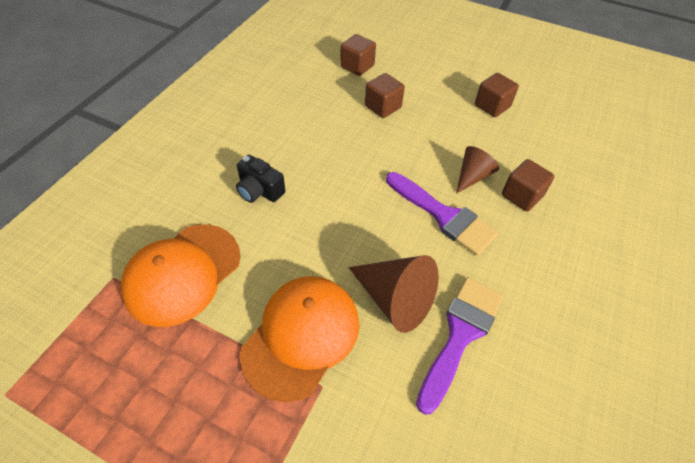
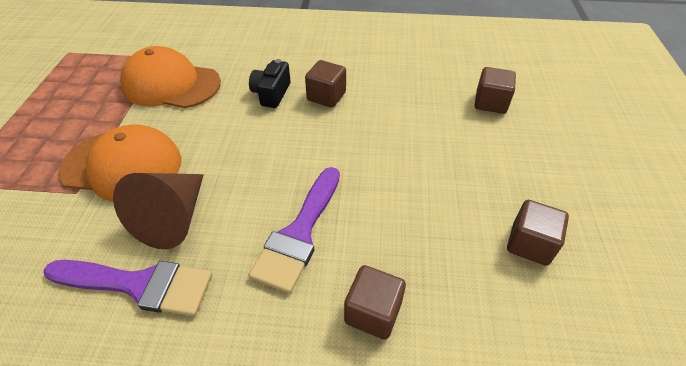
camera: 70 degrees right, 5 degrees down
(383, 107) = (440, 140): brown cube -> brown cube (326, 96)
(472, 176) = (378, 248): brown cone -> none

